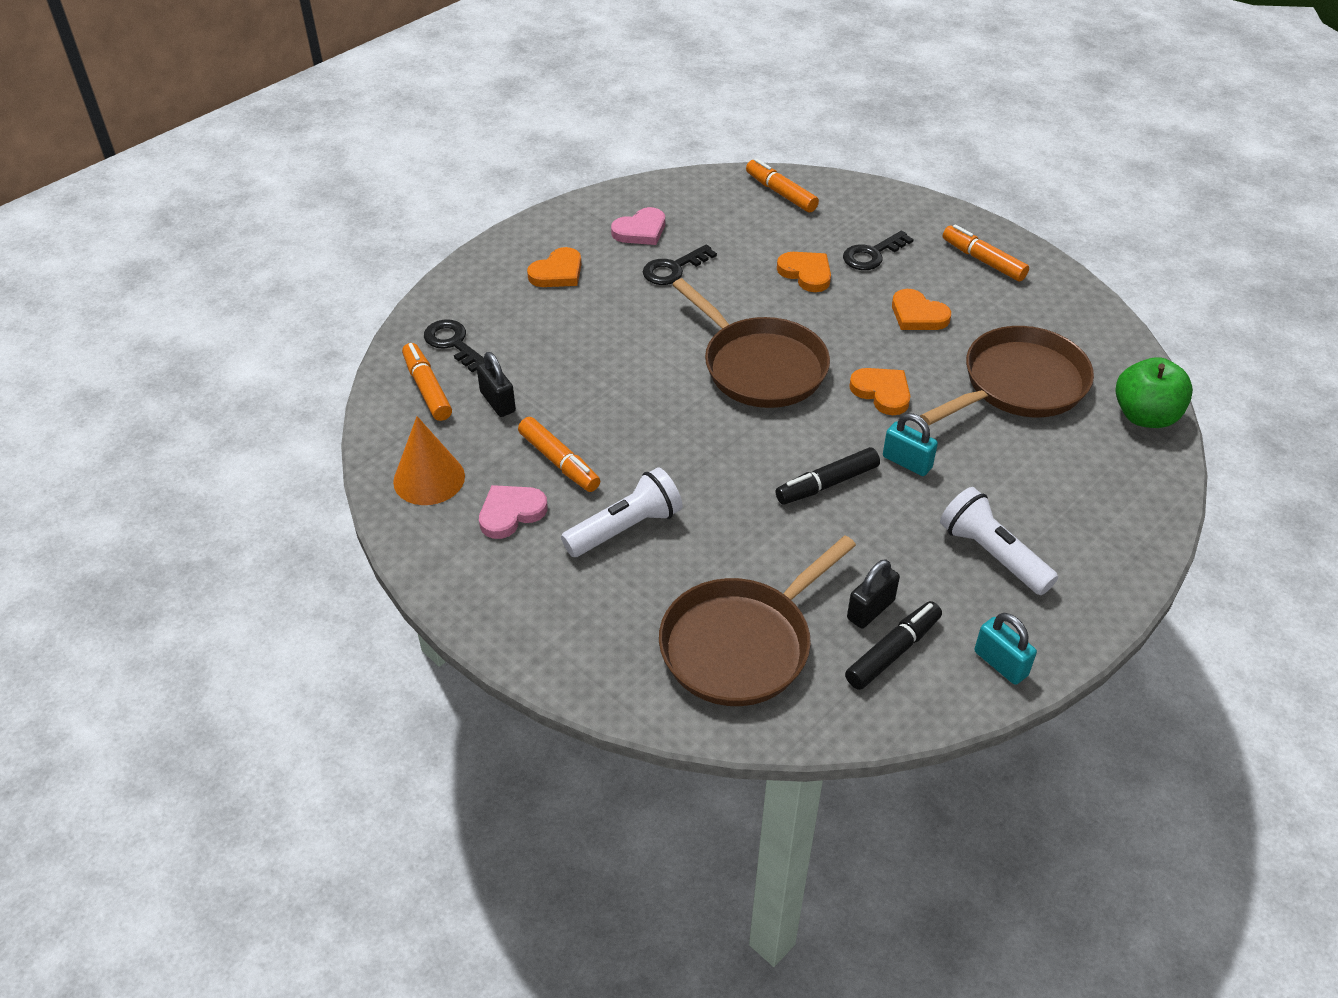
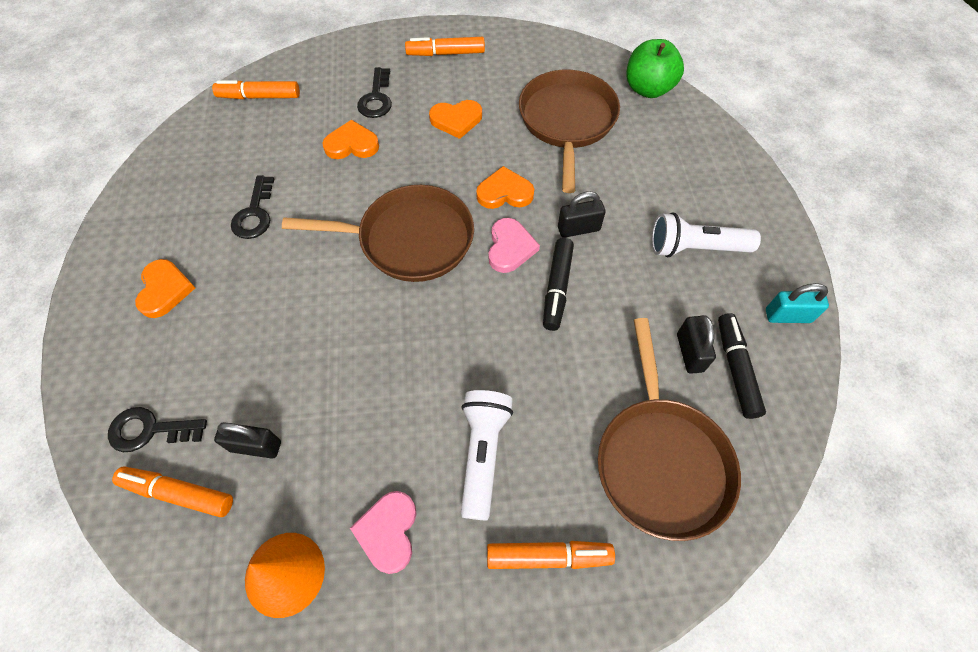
camera: 50 degrees left, 15 degrees up
(559, 462) = (369, 449): orange marker -> orange marker (548, 556)
(640, 230) = (190, 202): pink heart -> pink heart (510, 247)
(907, 462) = (578, 229): turquoise padlock -> black padlock

